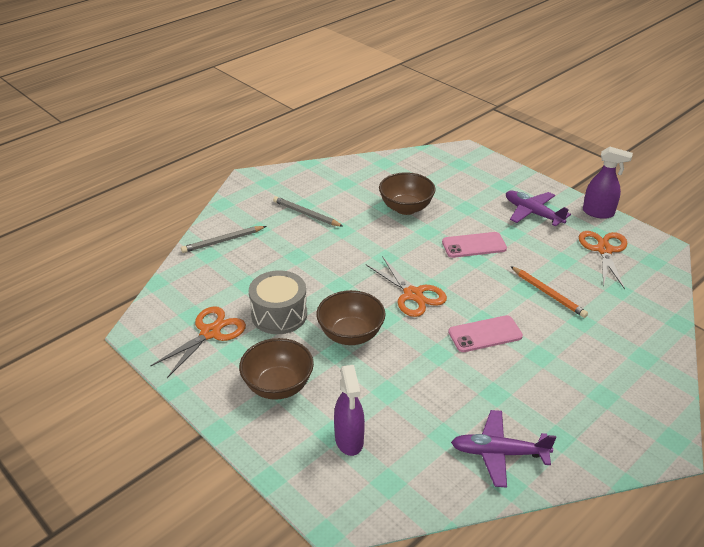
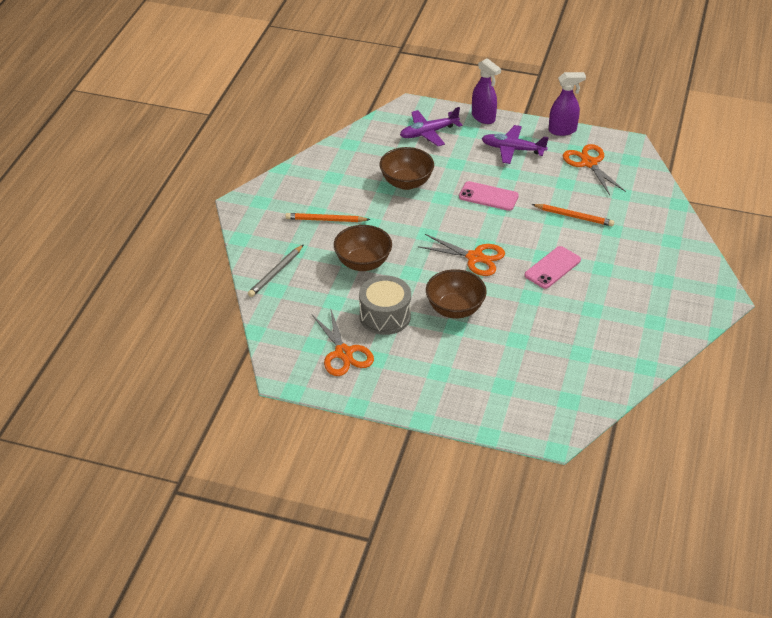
camera: 30 degrees left, 5 degrees up
(210, 333) = (343, 353): orange scissors -> orange scissors turned 150 degrees clockwise
(278, 386) = (435, 370): brown bowl -> brown bowl (363, 263)
(306, 214) = (325, 220): grey pencil -> orange pencil
(349, 440) = (520, 385): purple spray bottle -> purple spray bottle (483, 117)
(474, 245) = (488, 196): pink phone -> pink phone turned 60 degrees clockwise
(498, 453) = (624, 349): purple plane -> purple plane (428, 133)

